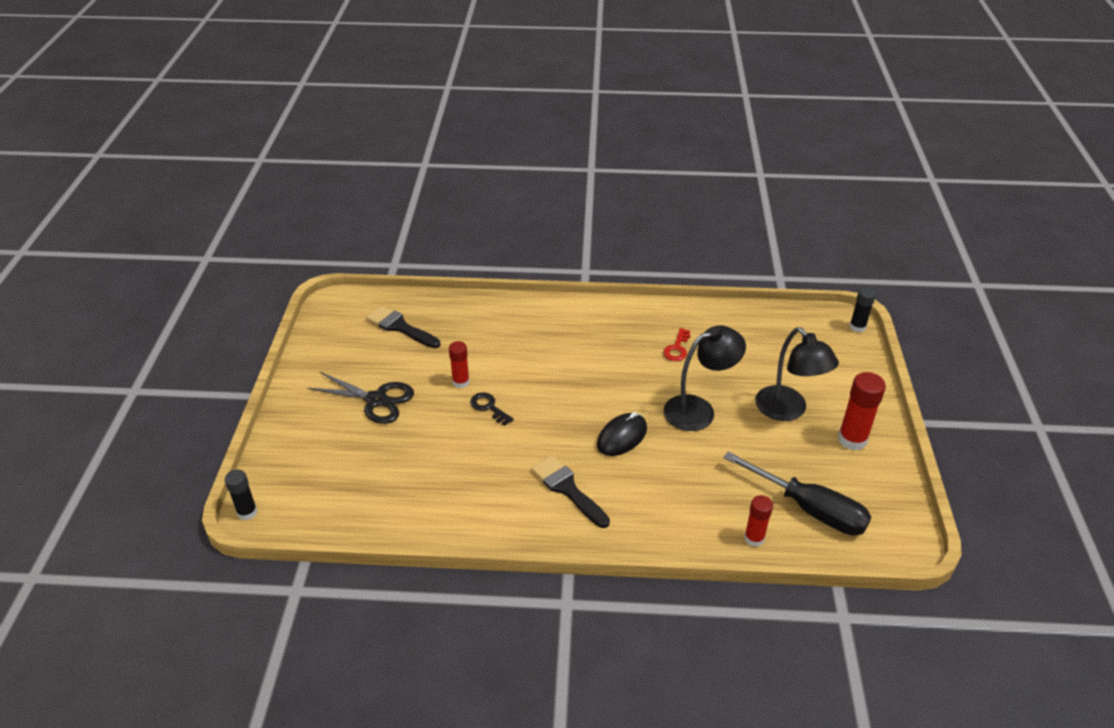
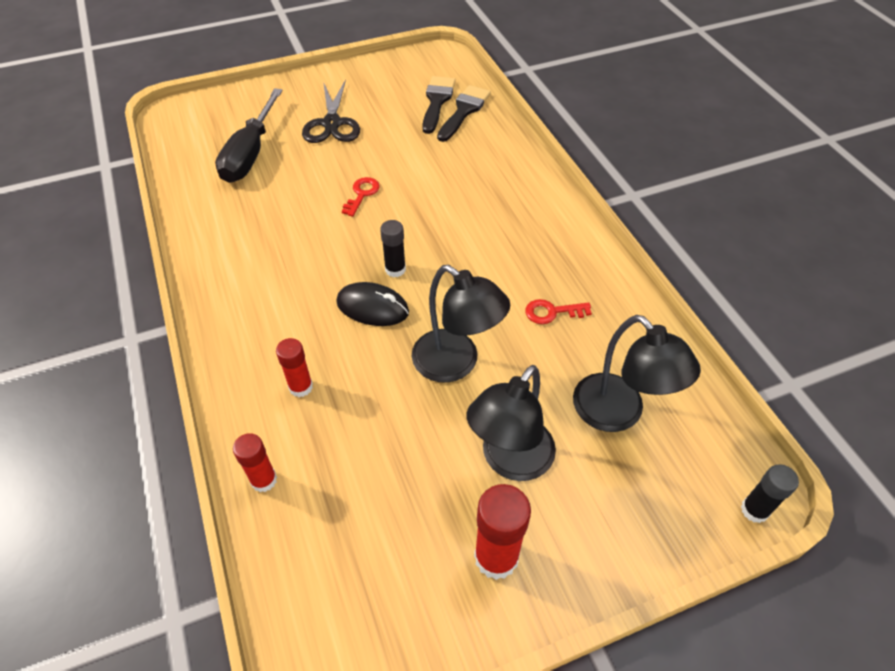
camera: 65 degrees right, 10 degrees up
(247, 512) = (172, 108): black glue stick -> black glue stick (395, 269)
(461, 382) = (386, 164): red glue stick -> red glue stick (301, 387)
(489, 407) = (362, 194): black key -> red key
(567, 489) = (275, 288): black brush -> black brush (464, 111)
(773, 351) = (618, 414): none -> black lamp
(809, 509) = (337, 531): black screwdriver -> black screwdriver (250, 154)

